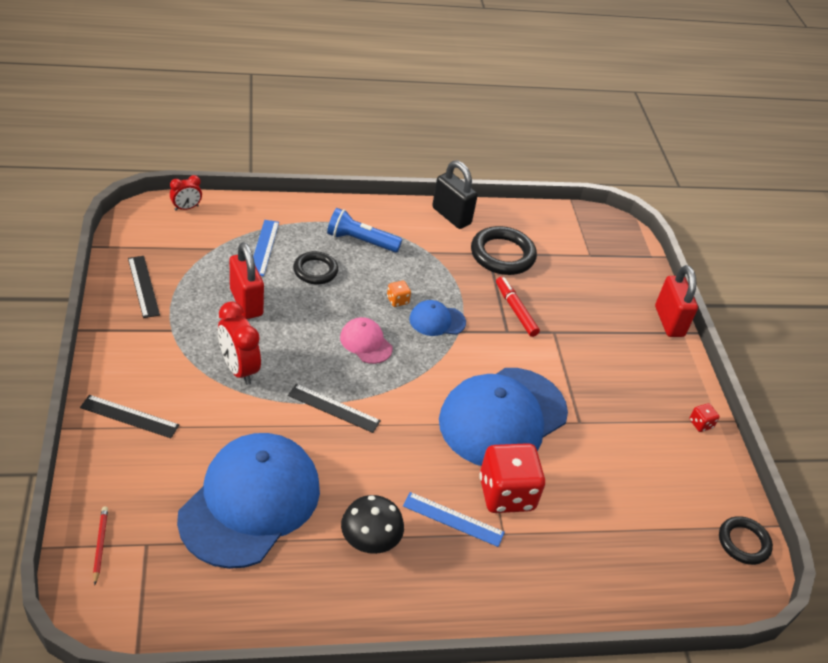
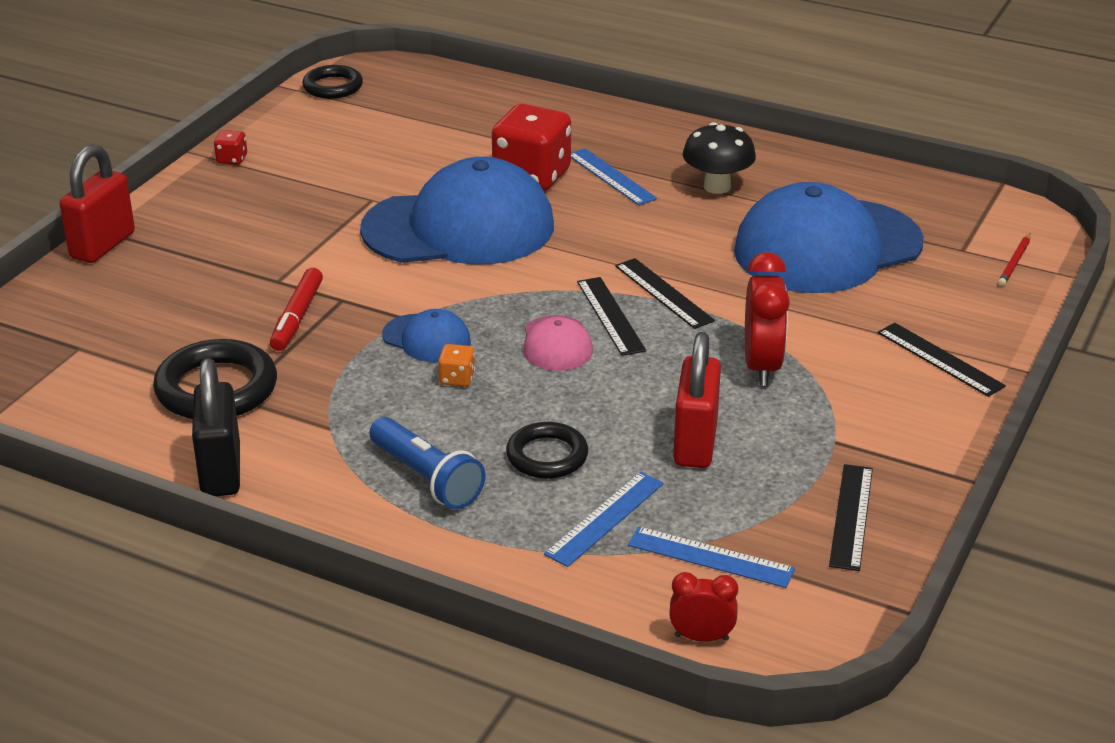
camera: 140 degrees left, 10 degrees down
(202, 244) = (710, 557): none -> blue ruler
(352, 376) = (610, 316): none -> black ruler

